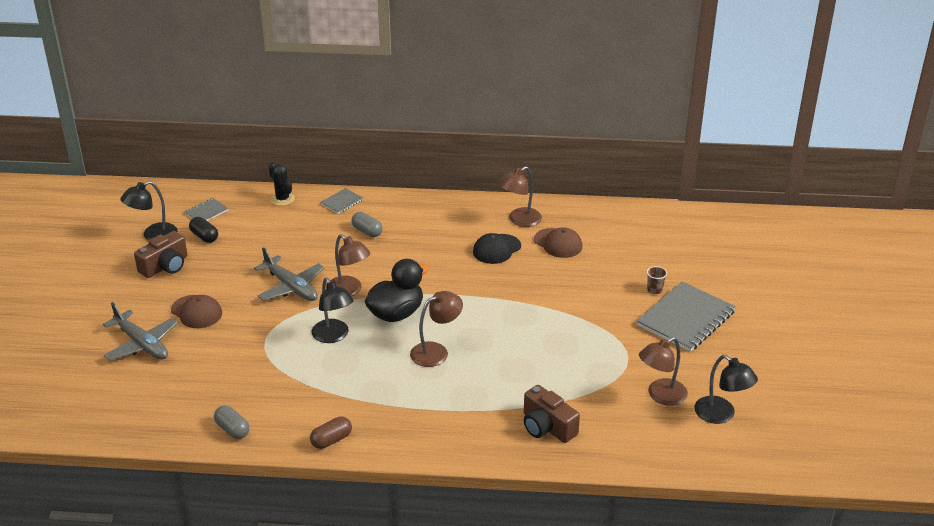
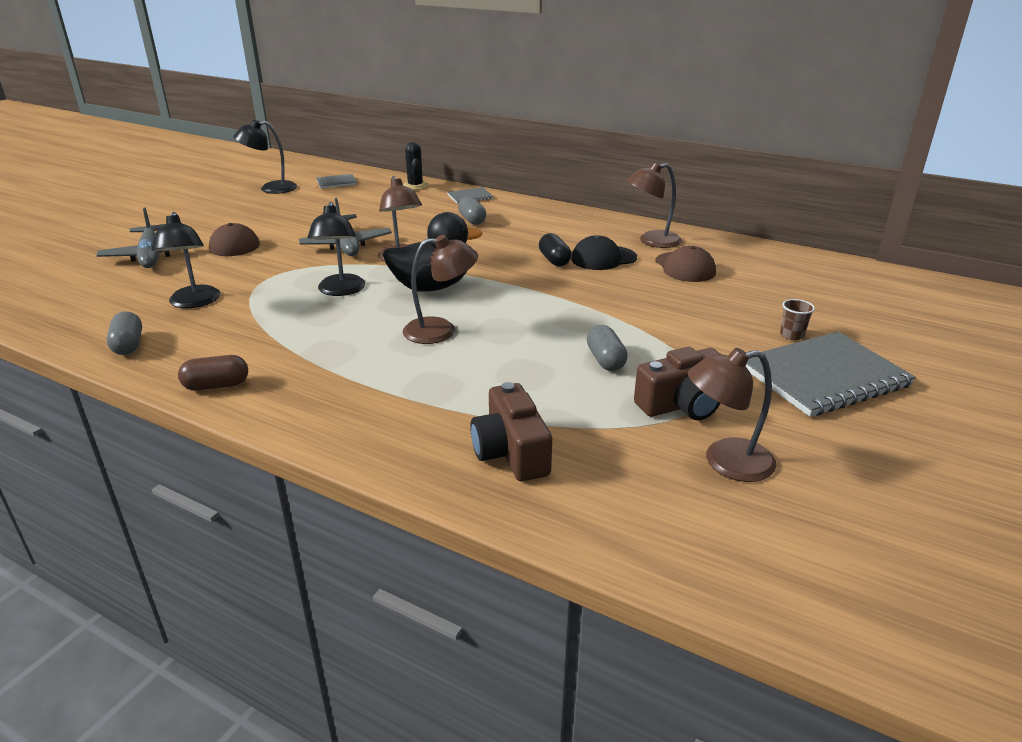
camera: 25 degrees right, 5 degrees down
(165, 266) = (252, 208): brown camera -> brown camera (682, 404)
(204, 237) = (313, 197): black capsule -> black capsule (554, 260)
(556, 344) = (605, 360): none -> grey capsule
(721, 415) = (823, 521): black lamp -> black lamp (194, 302)

